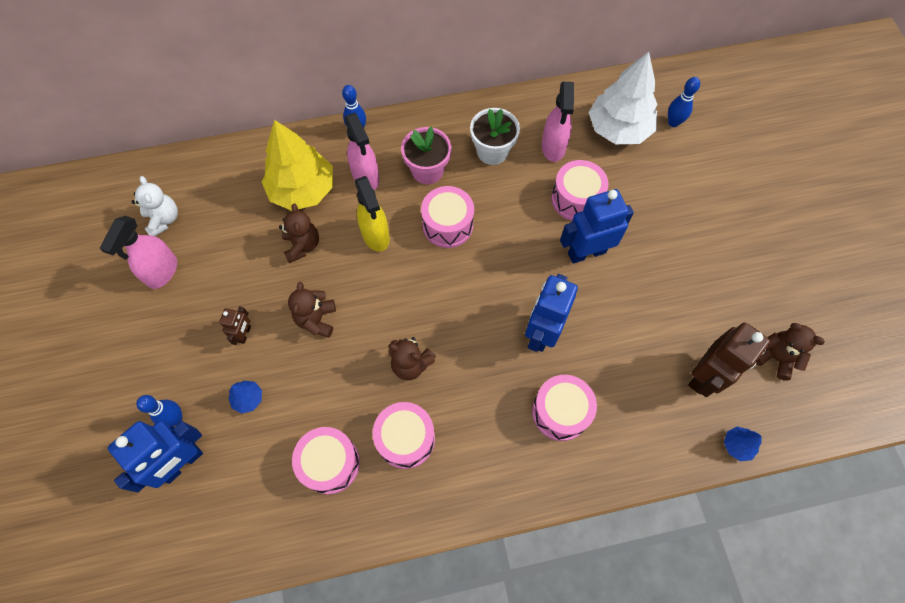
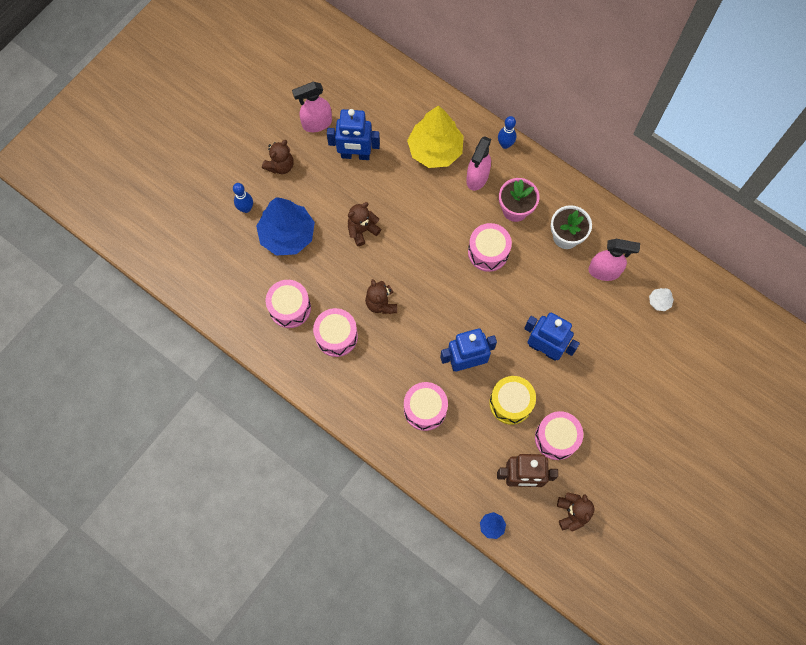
camera: 50 degrees right, 5 degrees up
(163, 220) = (347, 93): white teddy bear -> none
(182, 463) = (227, 234): blue robot -> blue robot (355, 155)
(244, 334) = (320, 200): brown robot -> none
(248, 398) = (287, 235): blue tree -> blue tree, size x2.41
(302, 245) = (400, 182): brown teddy bear -> brown teddy bear (280, 166)
(376, 236) = (443, 217): yellow spray bottle -> none
(553, 147) = (604, 271): pink spray bottle -> pink spray bottle turned 135 degrees counterclockwise
(576, 199) = (578, 314): pink drum -> pink drum (556, 438)
(618, 129) = (659, 302): white tree -> white tree, size x0.41
(618, 325) = (510, 403): none -> yellow drum
(673, 122) = (699, 333): blue bowling pin -> none

